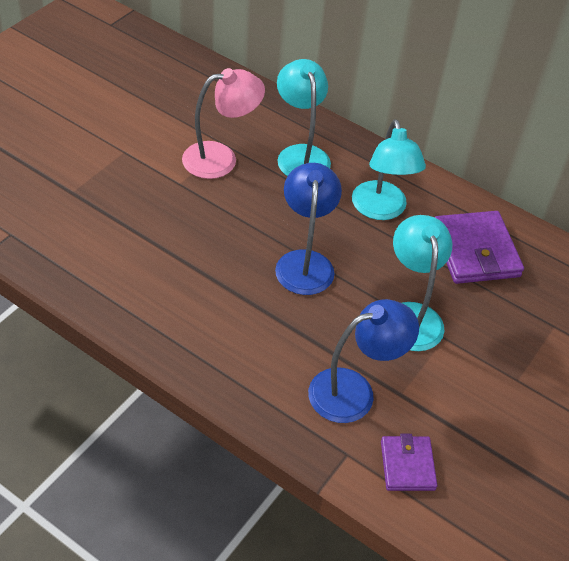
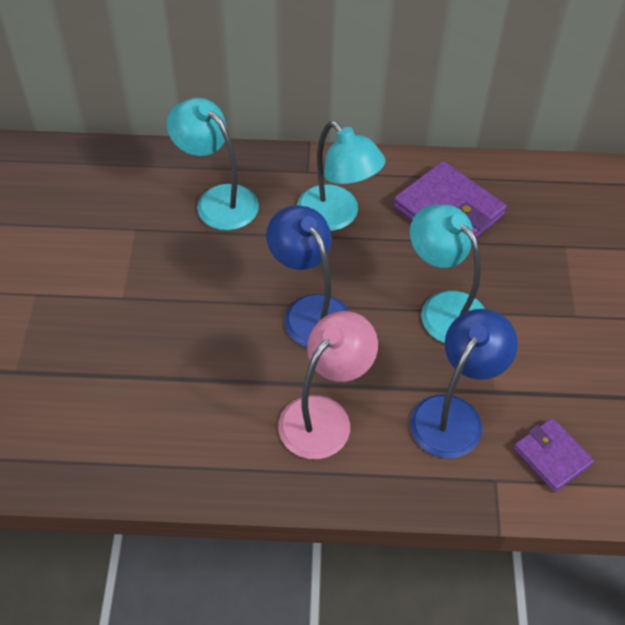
camera: 30 degrees left, 5 degrees up
(221, 158) = (142, 246): pink lamp -> pink lamp (324, 416)

